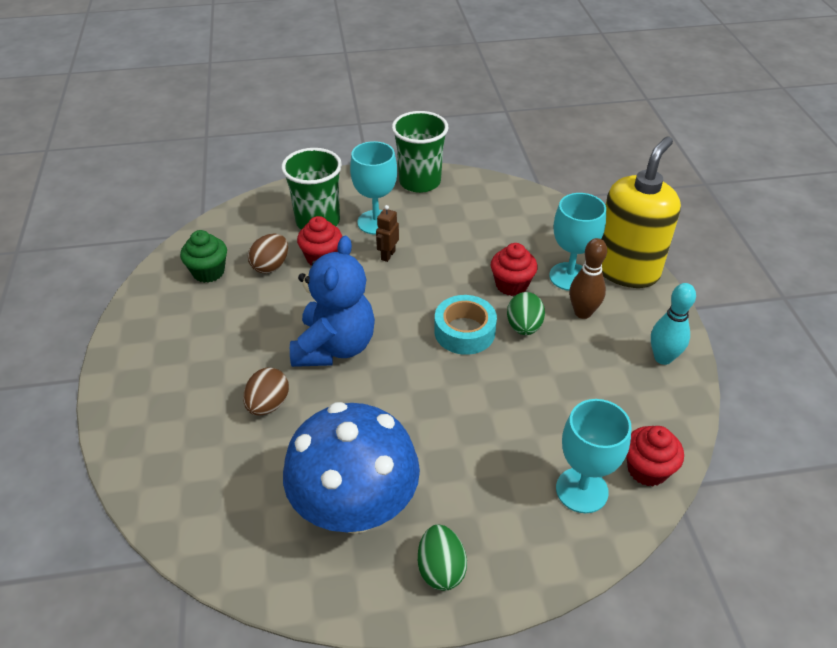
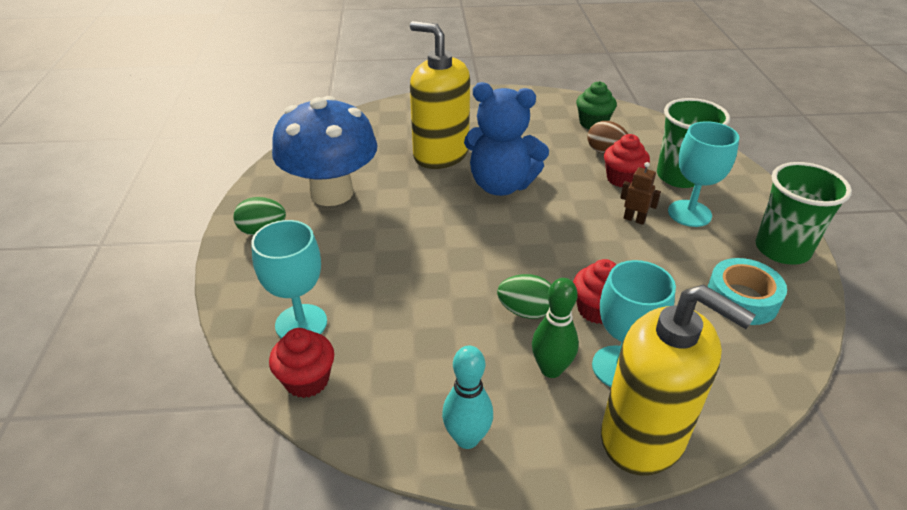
camera: 95 degrees right, 5 degrees down
(268, 404) = (440, 154): brown egg -> yellow soap dispenser
(464, 331) = (519, 265): turquoise tape -> turquoise tape (741, 299)
(582, 312) = (551, 369): brown bowling pin -> green bowling pin

